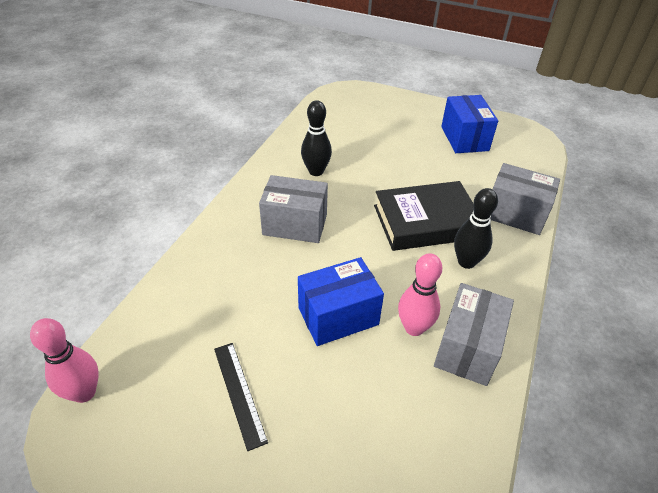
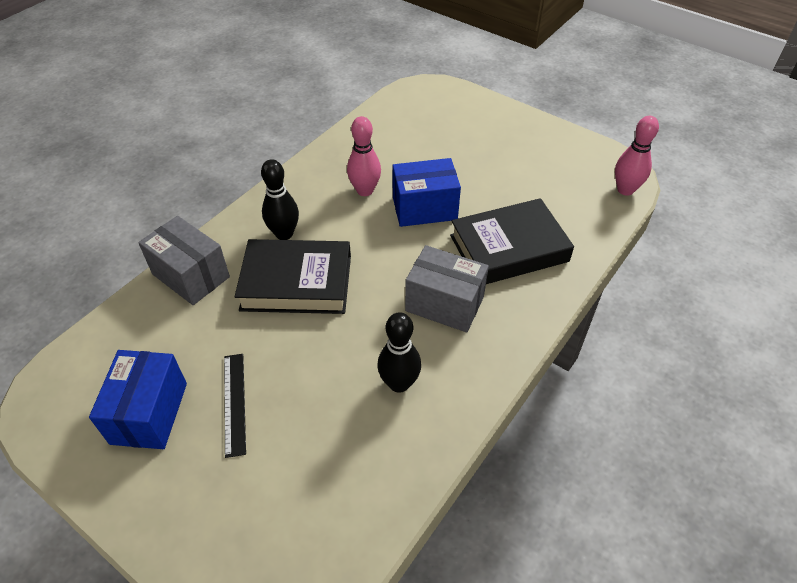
camera: 165 degrees left, 5 degrees up
(239, 393) = (511, 172): black ruler -> black ruler (234, 403)
(240, 284) = (509, 248): none -> black book
(467, 348) = (331, 172): grey box -> none

